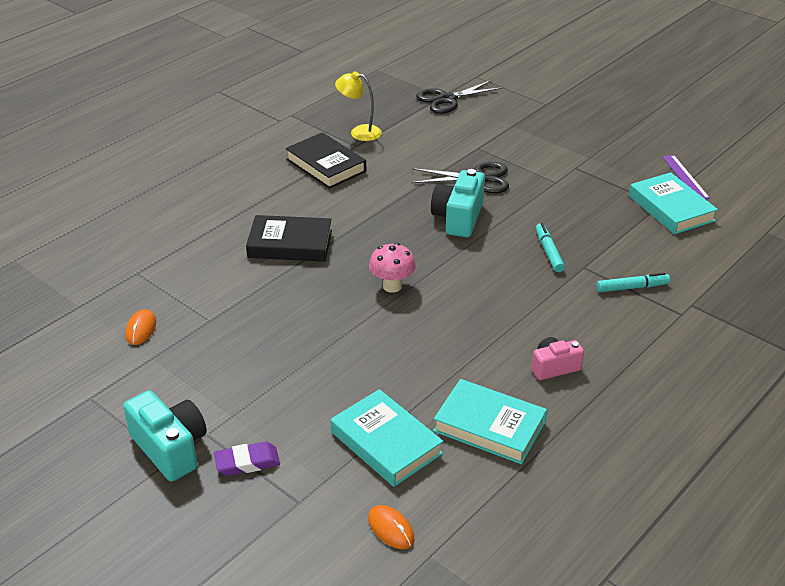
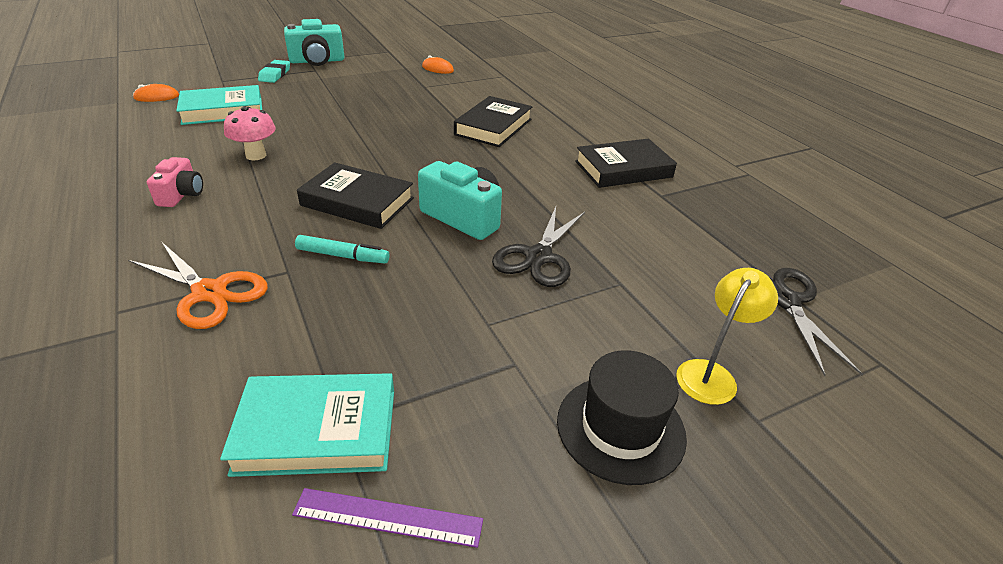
camera: 110 degrees right, 0 degrees up
(247, 462) = (275, 74): purple eraser -> turquoise eraser
(359, 132) = (694, 205): yellow lamp -> yellow lamp (711, 374)
(392, 286) = (387, 153): pink mushroom -> pink mushroom (256, 155)
(482, 271) = (357, 202): none -> black book
(489, 426) = (173, 147): turquoise book -> none
(585, 134) = (620, 428): none -> black hat
(632, 287) = (209, 292): turquoise marker -> orange scissors

